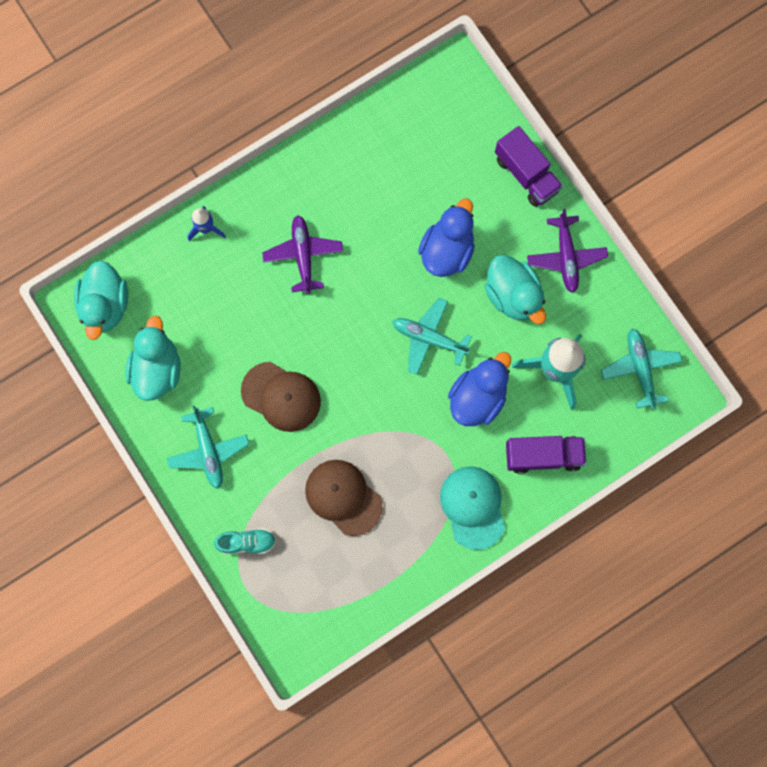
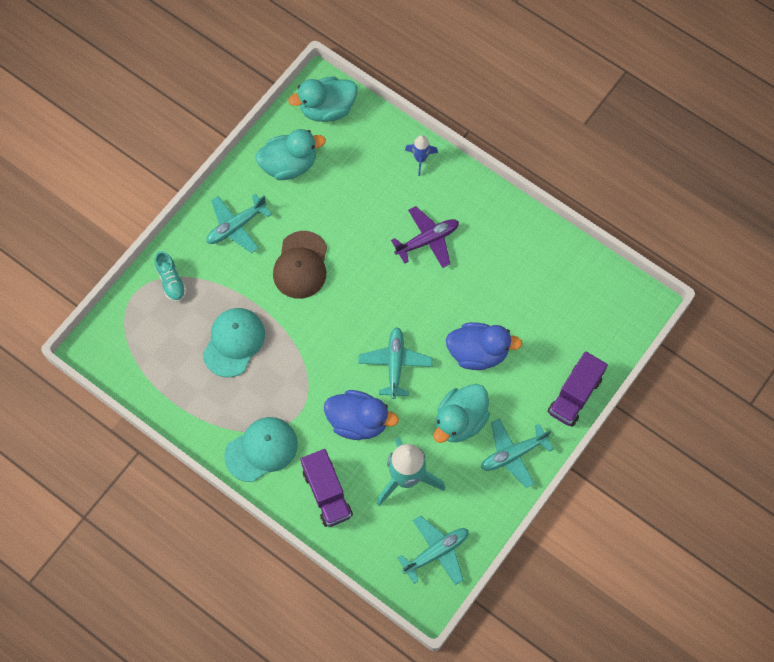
camera: 70 degrees right, 10 degrees down
(343, 497) = (234, 342): brown cap -> turquoise cap
(566, 257) = (513, 454): purple plane -> turquoise plane

